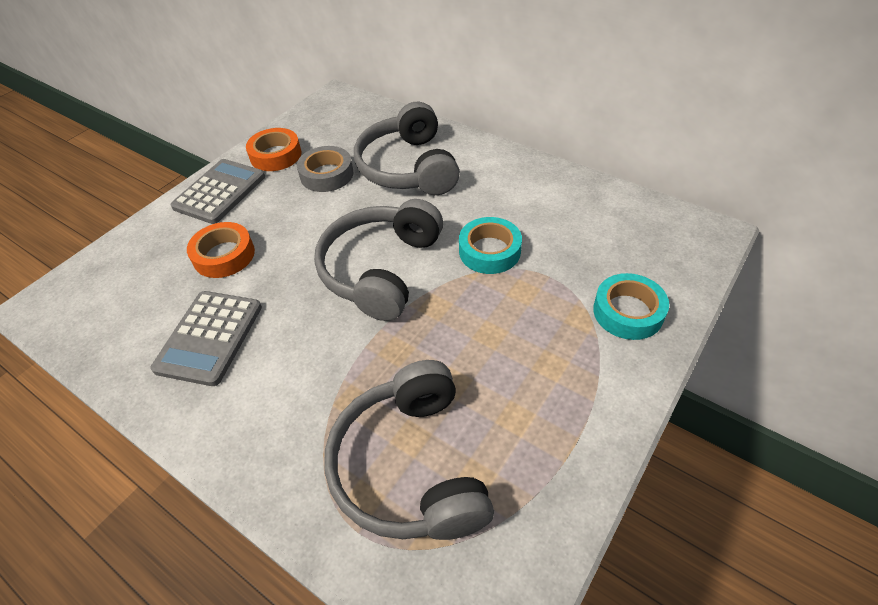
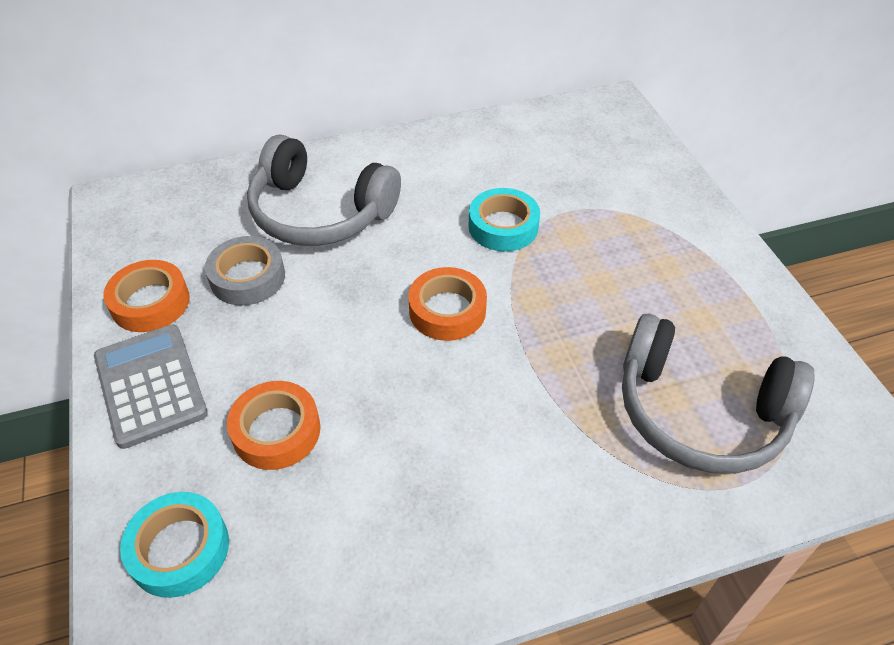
camera: 55 degrees left, 0 degrees up
(209, 337) = (400, 501): grey calculator -> none
(381, 269) = (447, 310): grey headphones -> orange tape
(628, 312) = (651, 193): turquoise tape -> turquoise tape (179, 549)

